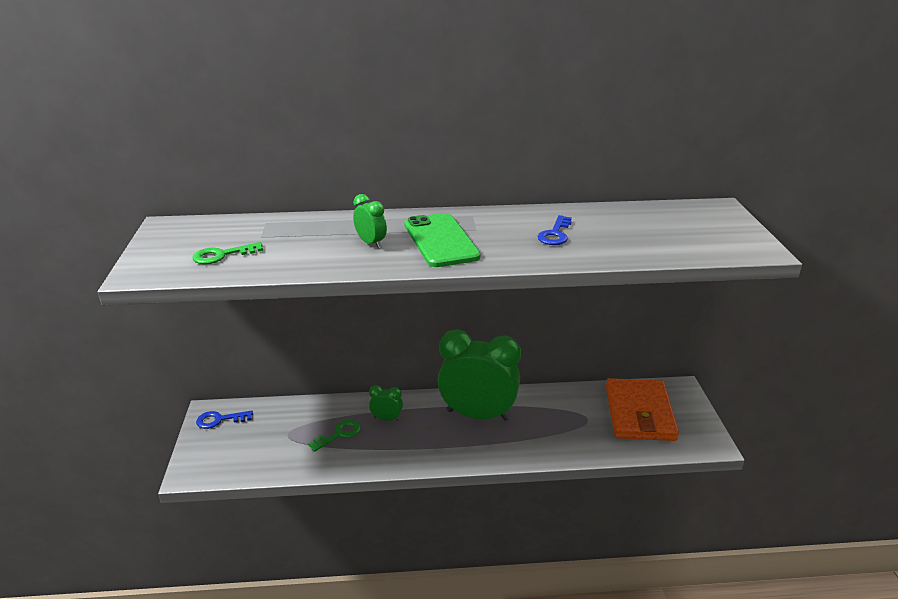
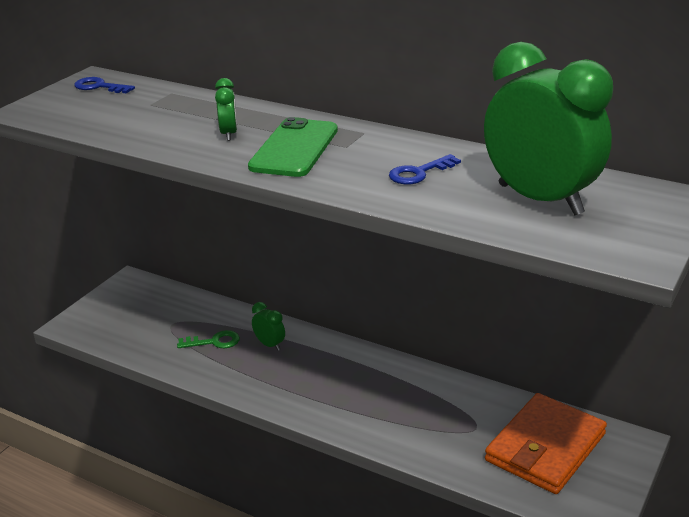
camera: 35 degrees right, 0 degrees up
(220, 420) = (131, 290): blue key -> blue key (99, 87)
(222, 255) = (98, 112): green key -> none
(478, 415) = (361, 376): green clock -> green clock (540, 199)

